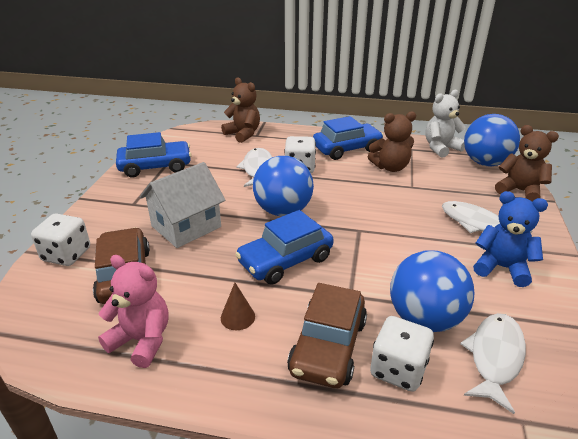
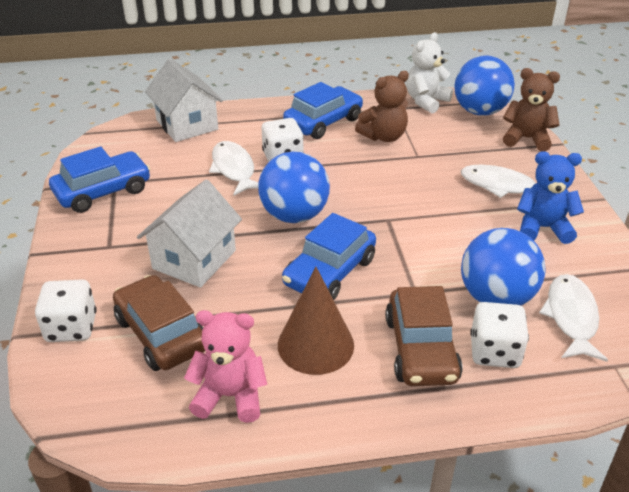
camera: 20 degrees left, 5 degrees up
(237, 317) = (315, 345): brown cone -> brown cone, size x2.03
(243, 134) = (187, 125): brown teddy bear -> white house

